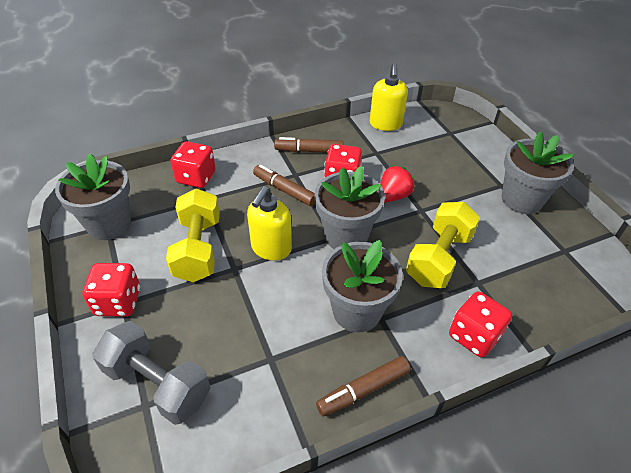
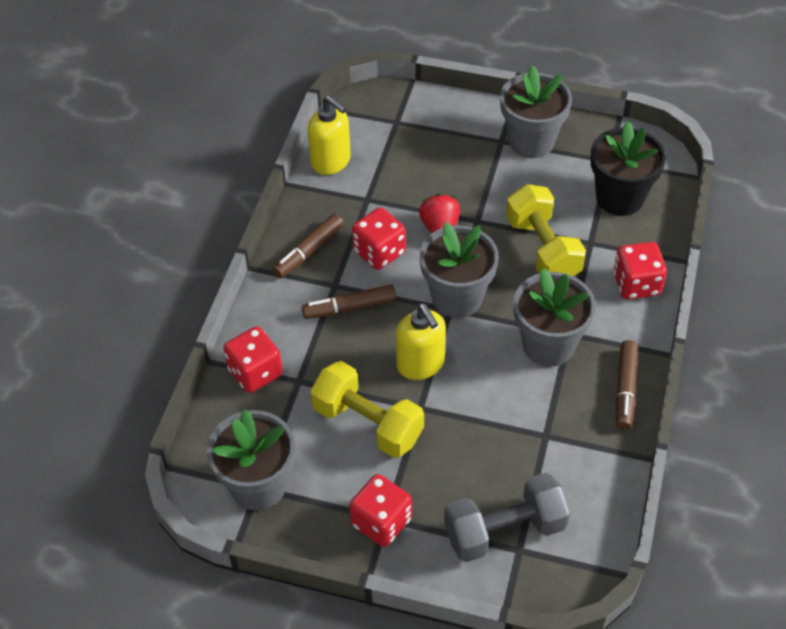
camera: 50 degrees left, 5 degrees up
(540, 276) = (619, 198): none -> black flower pot

